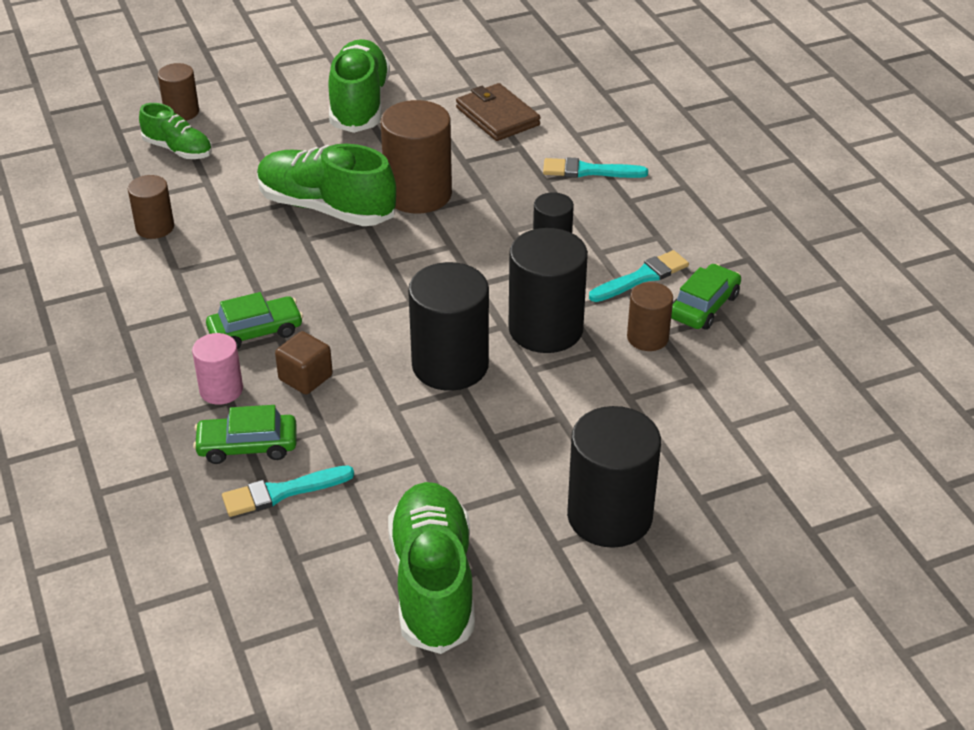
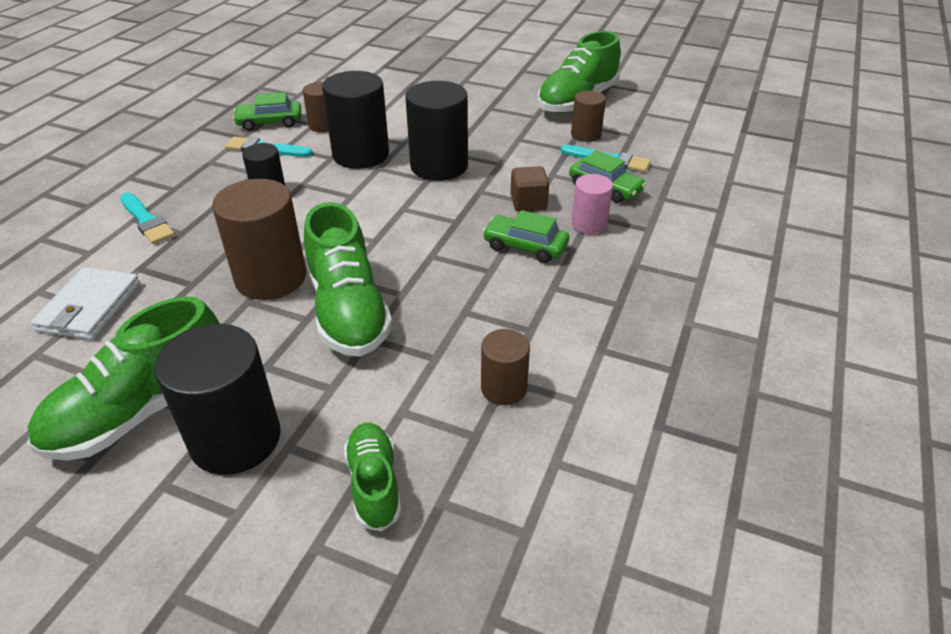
camera: 135 degrees left, 0 degrees up
(181, 112) = (297, 555): brown cylinder -> brown cylinder (585, 134)
(497, 116) = (90, 307): brown wallet -> white wallet
(609, 516) = (469, 85): black cylinder -> black cylinder (235, 439)

